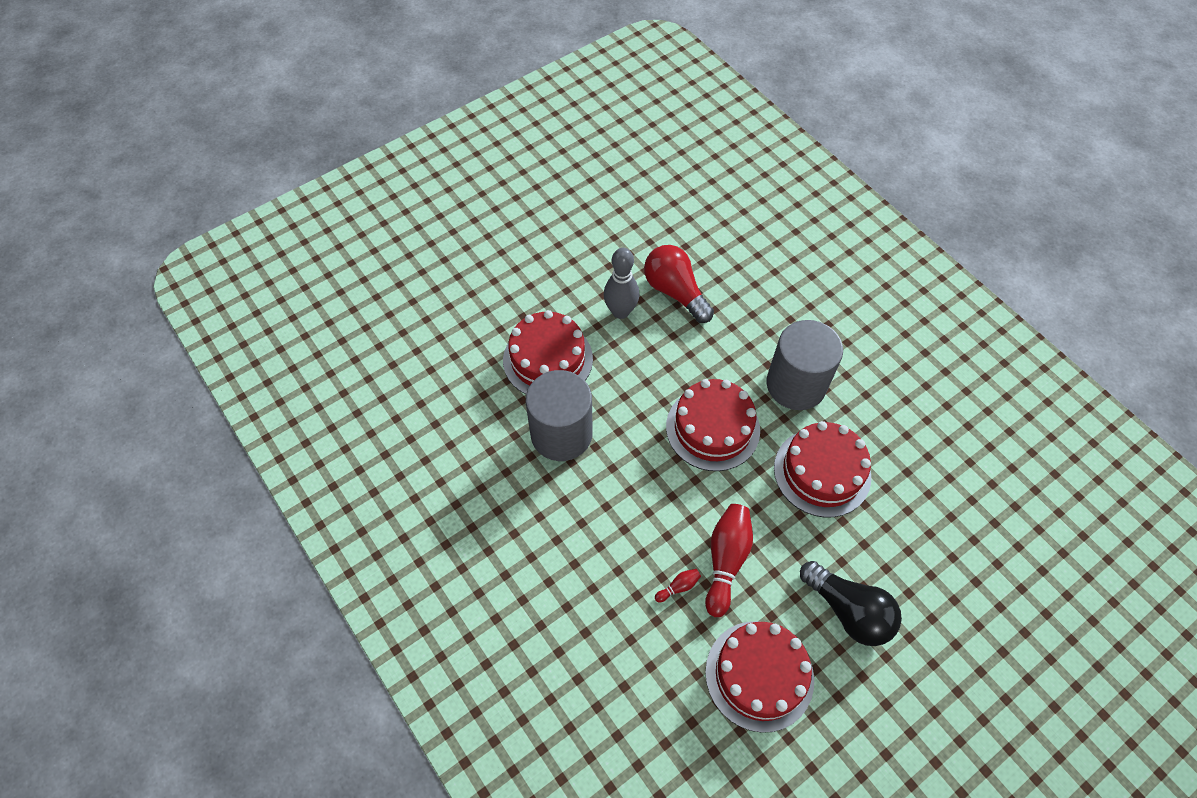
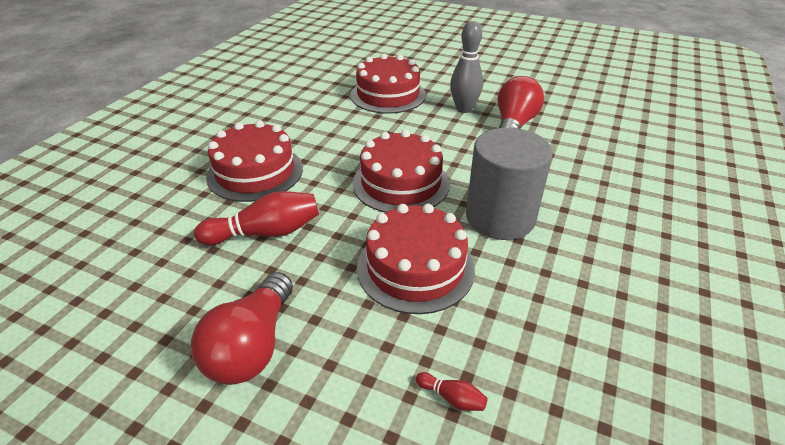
camera: 60 degrees right, 20 degrees down
(561, 434) = (329, 118): grey cylinder -> none
(678, 587) = (222, 213): red bowling pin -> red bowling pin (452, 398)
(759, 675) = (144, 295): red cake -> red cake (255, 172)
(848, 611) = (252, 345): black light bulb -> red light bulb

